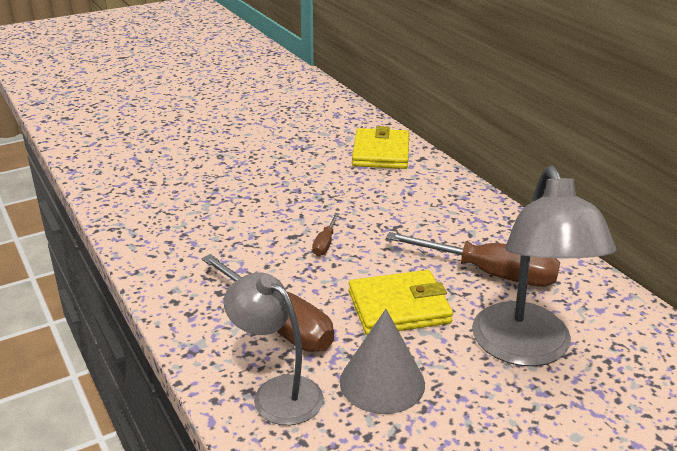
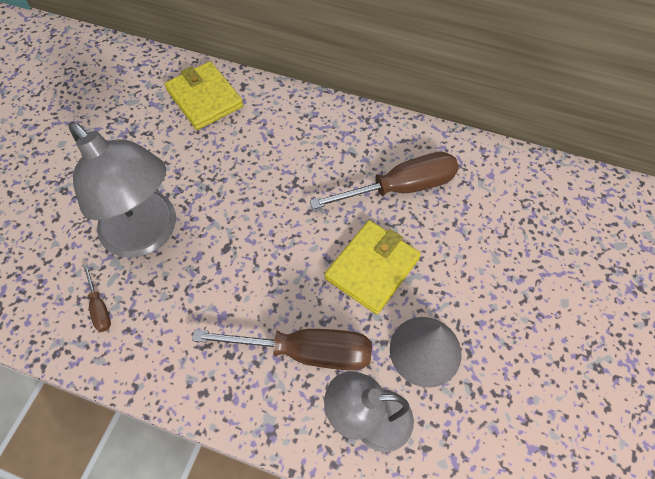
camera: 40 degrees left, 30 degrees up
(325, 244) = (260, 239): brown screwdriver -> brown screwdriver (100, 308)
(526, 349) = (481, 247): grey lamp -> grey lamp (148, 234)

